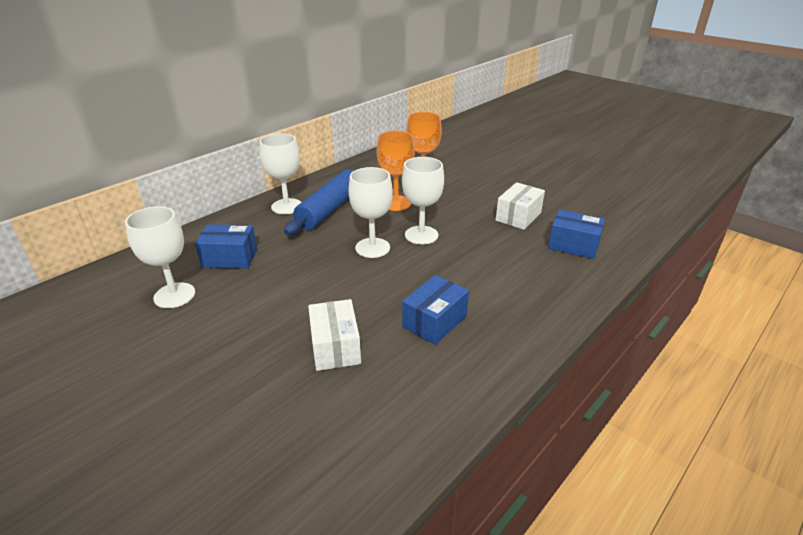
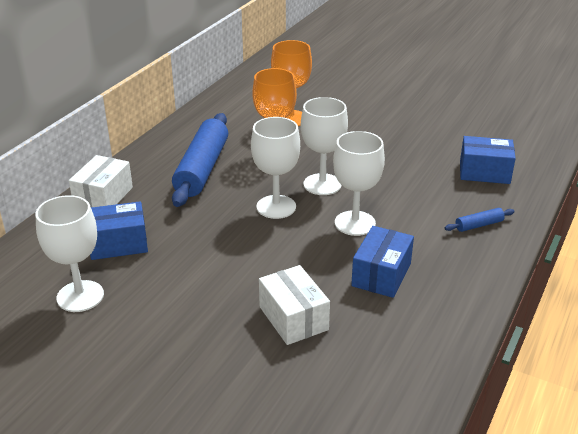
camera: 15 degrees left, 0 degrees up
(287, 206) = (149, 172): white goblet -> white goblet (355, 223)
(518, 216) = (415, 148): white box -> white box (103, 197)
(547, 291) = (479, 225): none -> blue rolling pin

